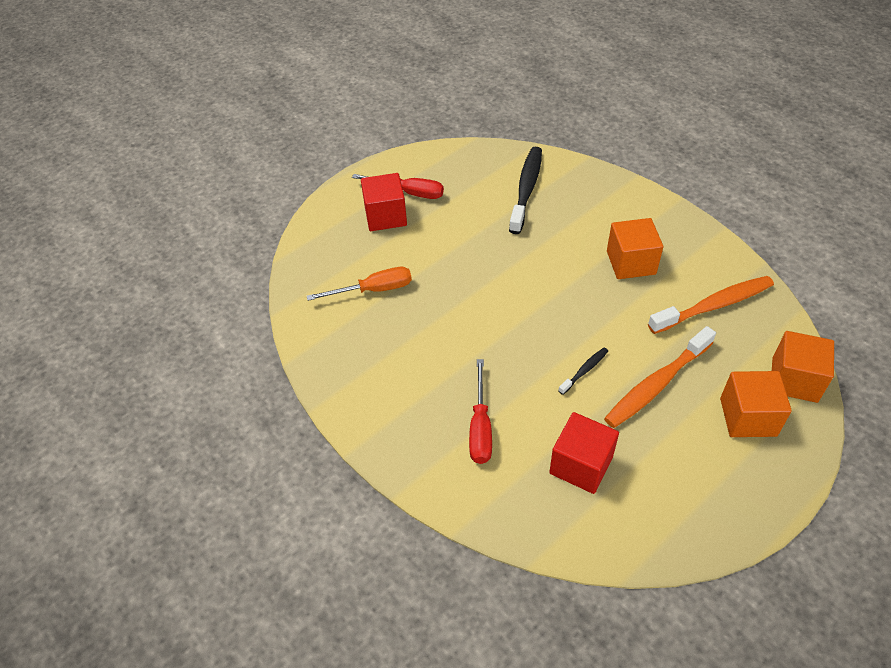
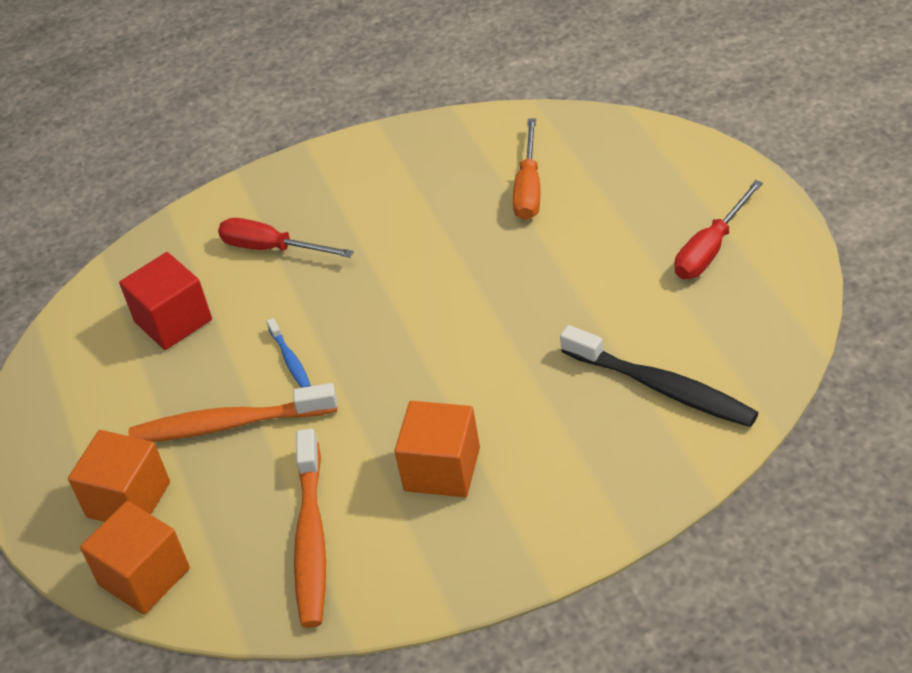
camera: 115 degrees right, 5 degrees down
(385, 216) = (668, 217): red cube -> none
(584, 370) = (290, 360): black toothbrush -> blue toothbrush
(656, 384) = (228, 424): orange toothbrush -> orange toothbrush turned 75 degrees counterclockwise

